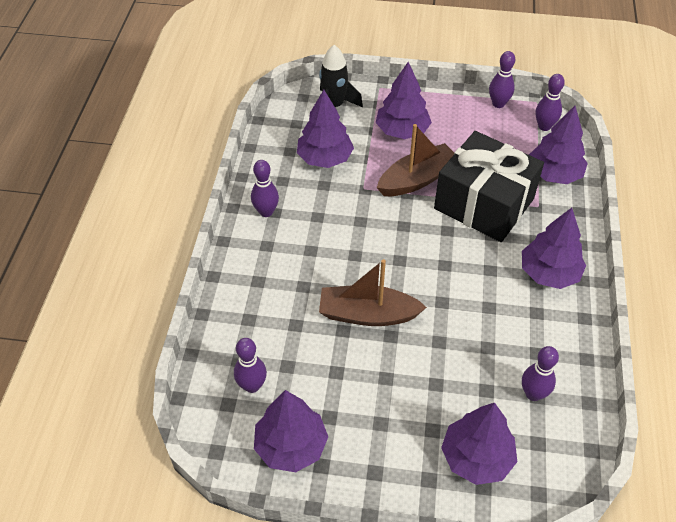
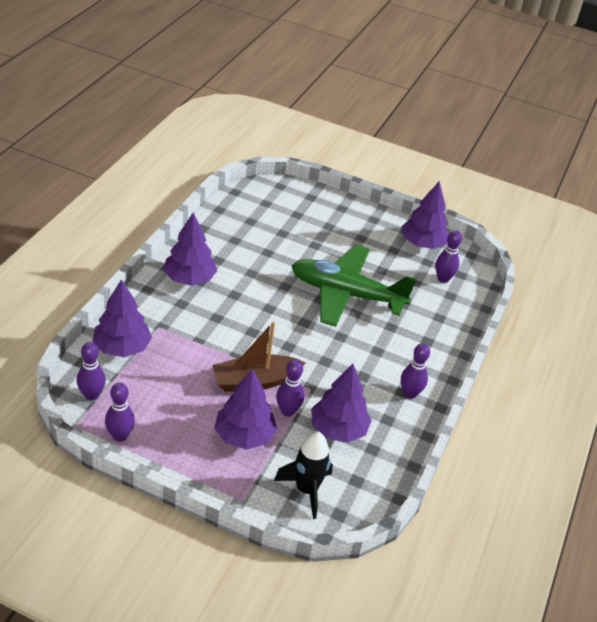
camera: 170 degrees left, 10 degrees down
(367, 314) = (346, 294): brown boat -> green plane
(476, 457) = (307, 208): purple tree -> none
(484, 204) = (206, 342): black gift -> none
(533, 394) = (252, 222): purple bowling pin -> purple bowling pin (287, 411)

